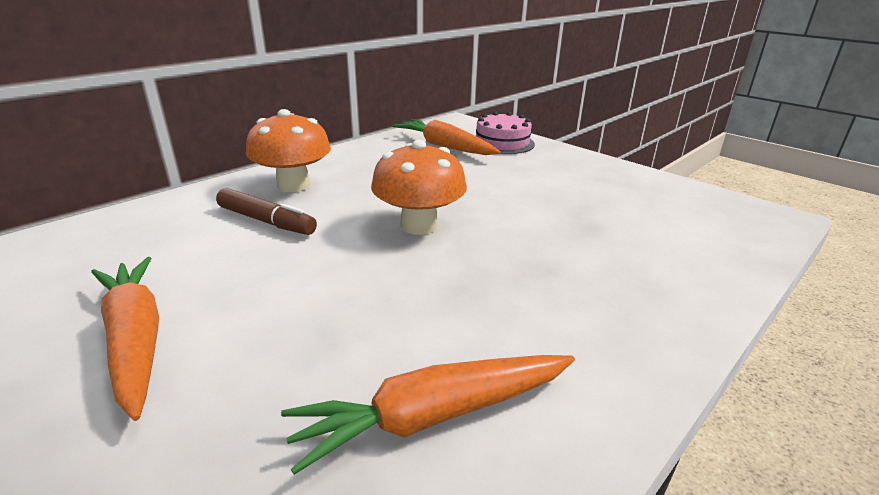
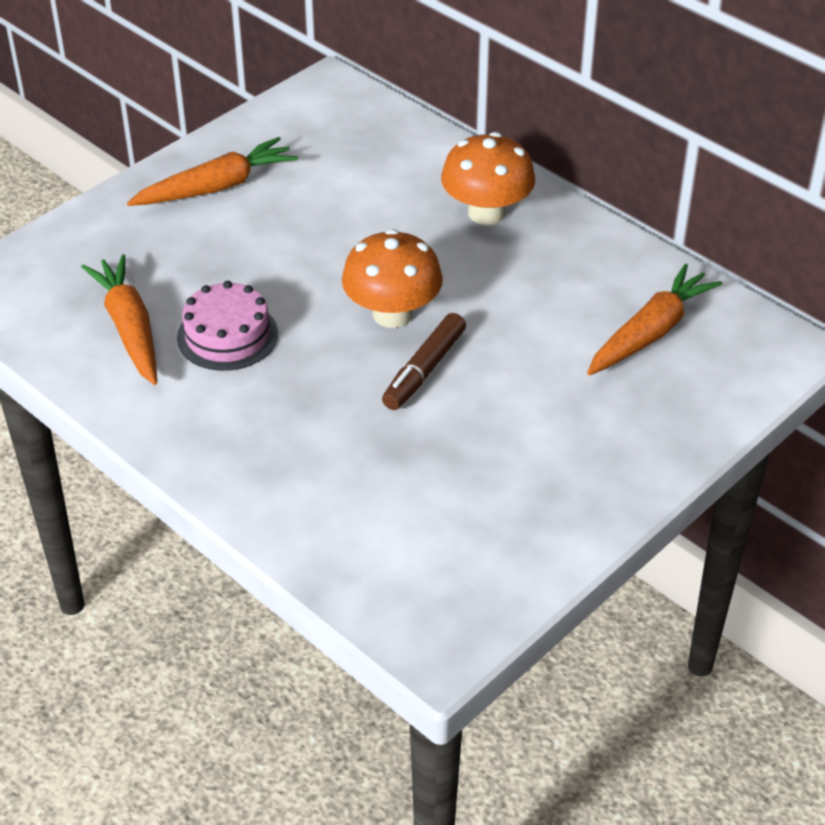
camera: 90 degrees right, 15 degrees up
(266, 221) = (396, 210): brown marker -> brown marker (424, 370)
(502, 143) = (684, 396): pink cake -> pink cake (227, 335)

